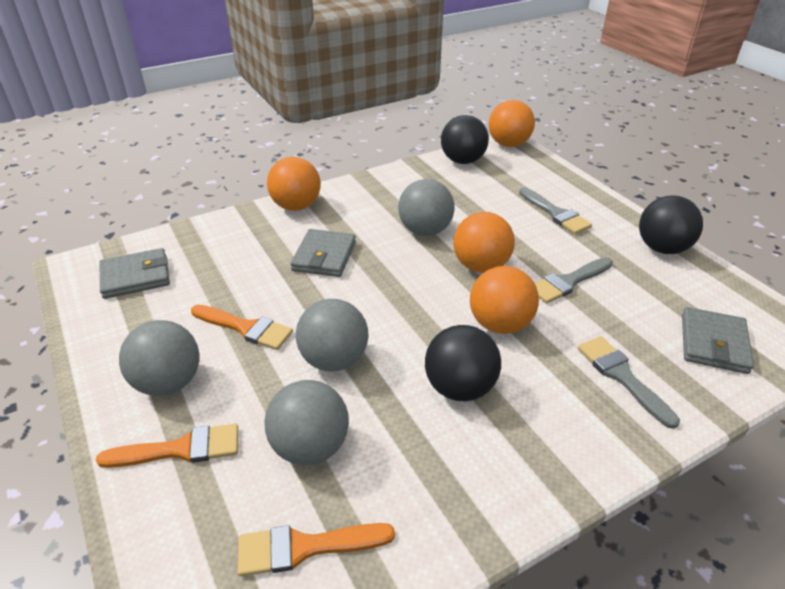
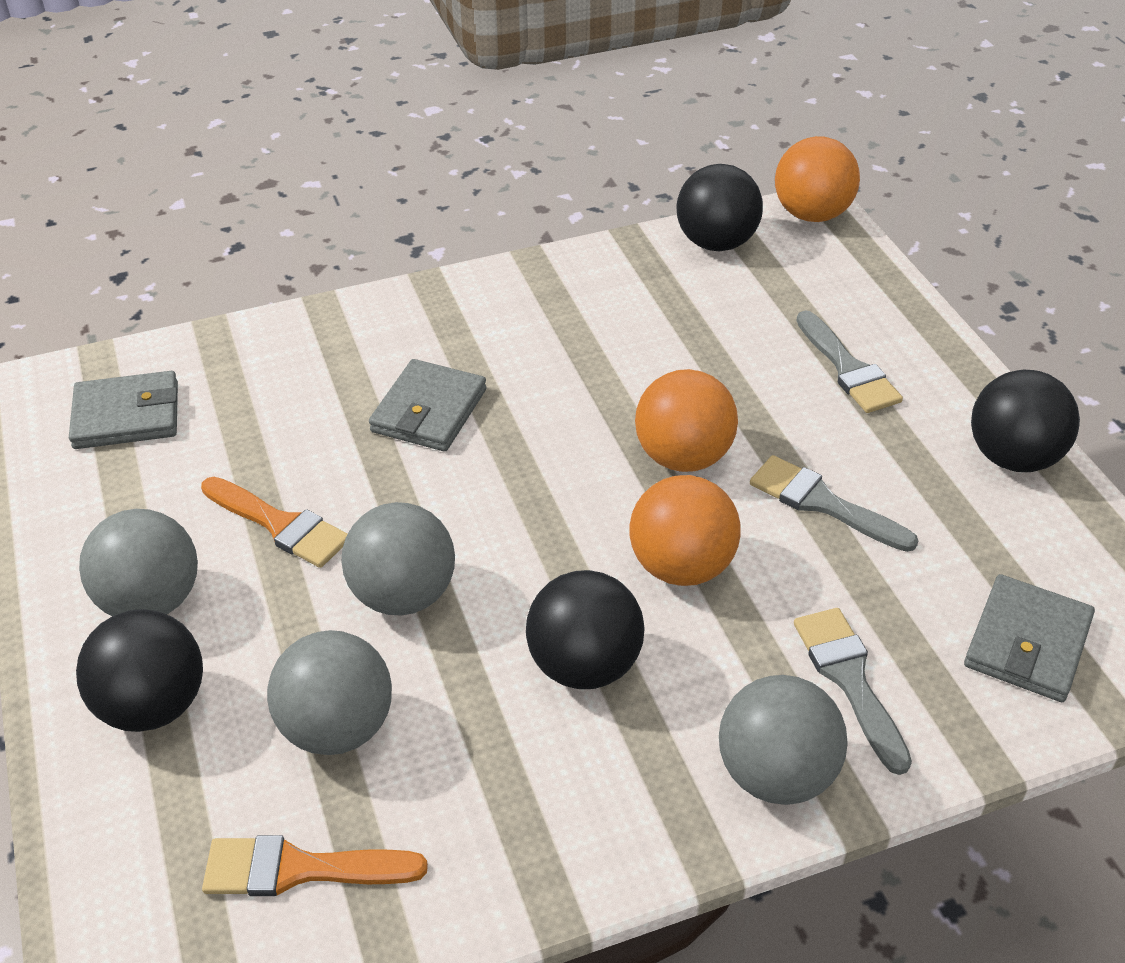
camera: 10 degrees right, 5 degrees up
(180, 449) = (153, 705): orange brush -> black ball
(296, 206) = (404, 309): orange ball -> none
(425, 231) = (609, 379): grey ball -> grey ball (776, 774)
(568, 282) = (822, 503): grey brush -> grey brush turned 60 degrees clockwise

